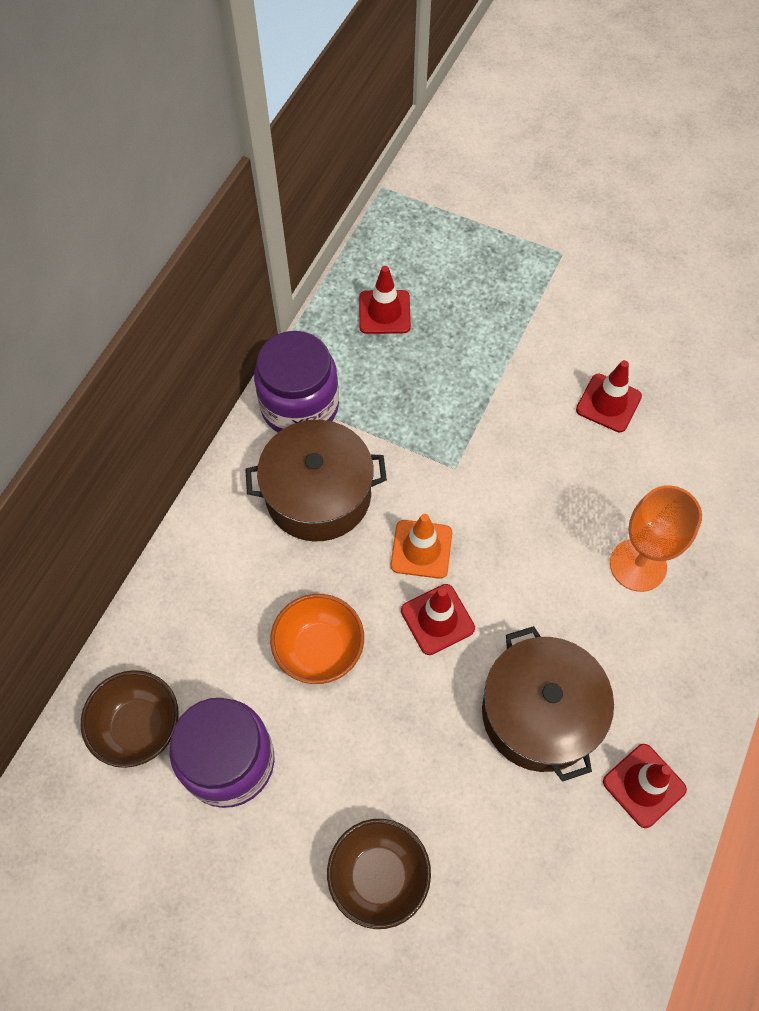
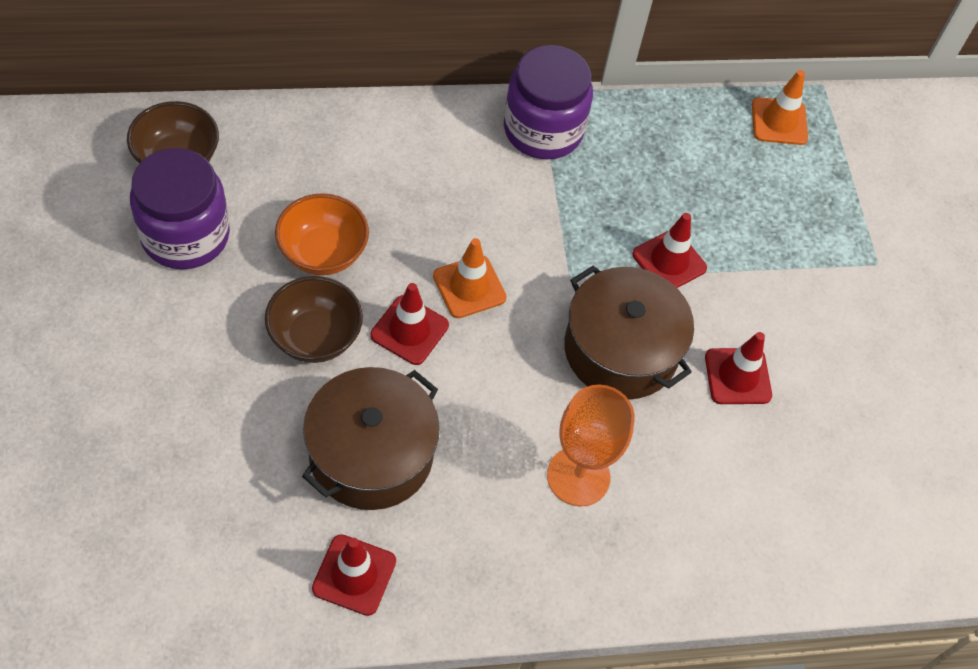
camera: 50 degrees right, 5 degrees down
(318, 495) = (467, 184): brown pot -> brown pot (620, 350)
(378, 876) = (148, 391): brown bowl -> brown bowl (315, 337)
(384, 312) = (689, 148): red traffic cone -> red traffic cone (669, 261)
(398, 237) = (779, 121): none -> orange traffic cone

